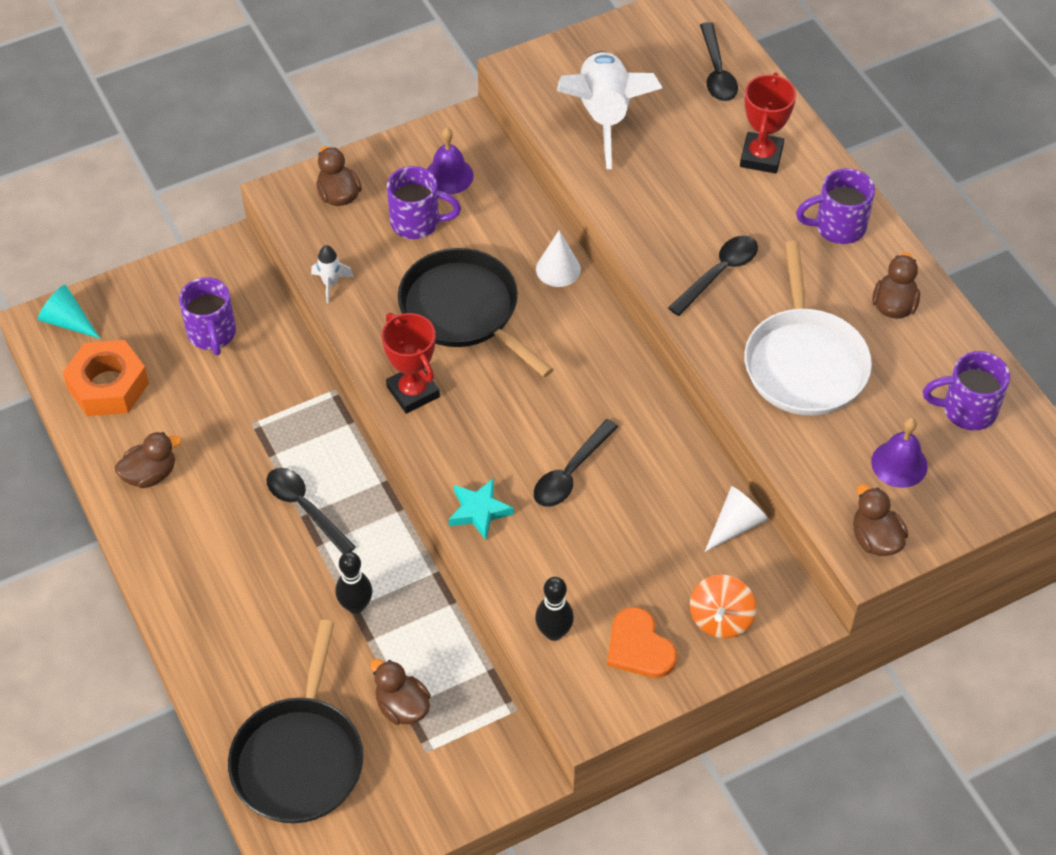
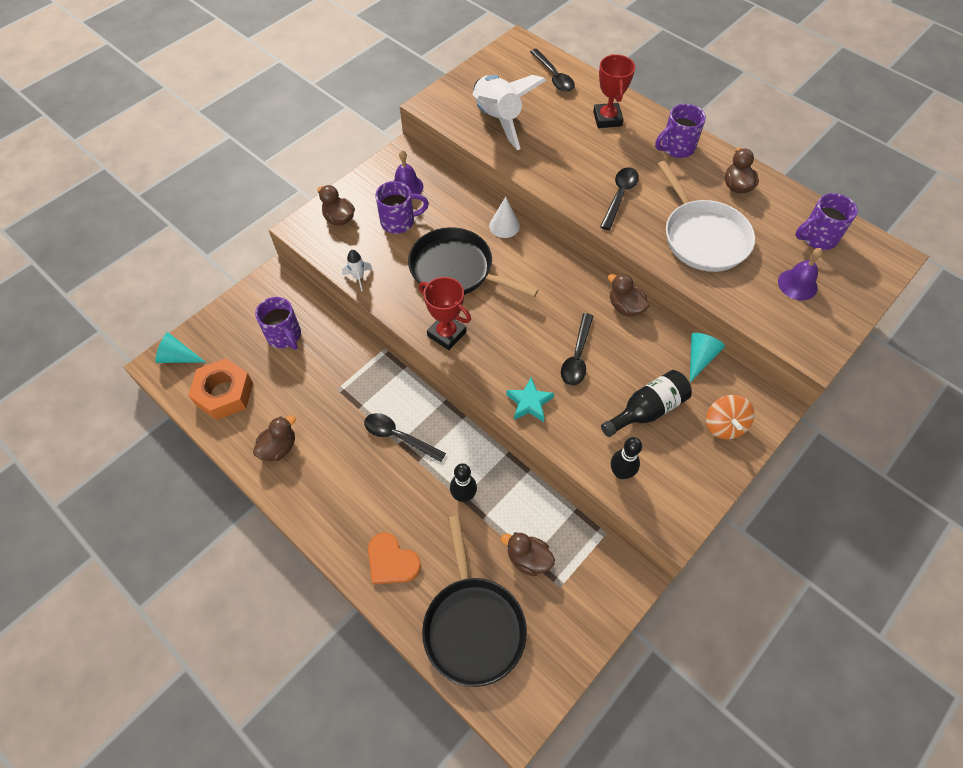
camera: 20 degrees left, 5 degrees up
(628, 568) = (647, 410): none -> black bottle
(639, 647) = (682, 463): orange heart -> orange heart (391, 561)
(736, 525) = (699, 358): white cone -> turquoise cone
(875, 539) = (812, 339): brown duck -> brown duck (625, 307)

